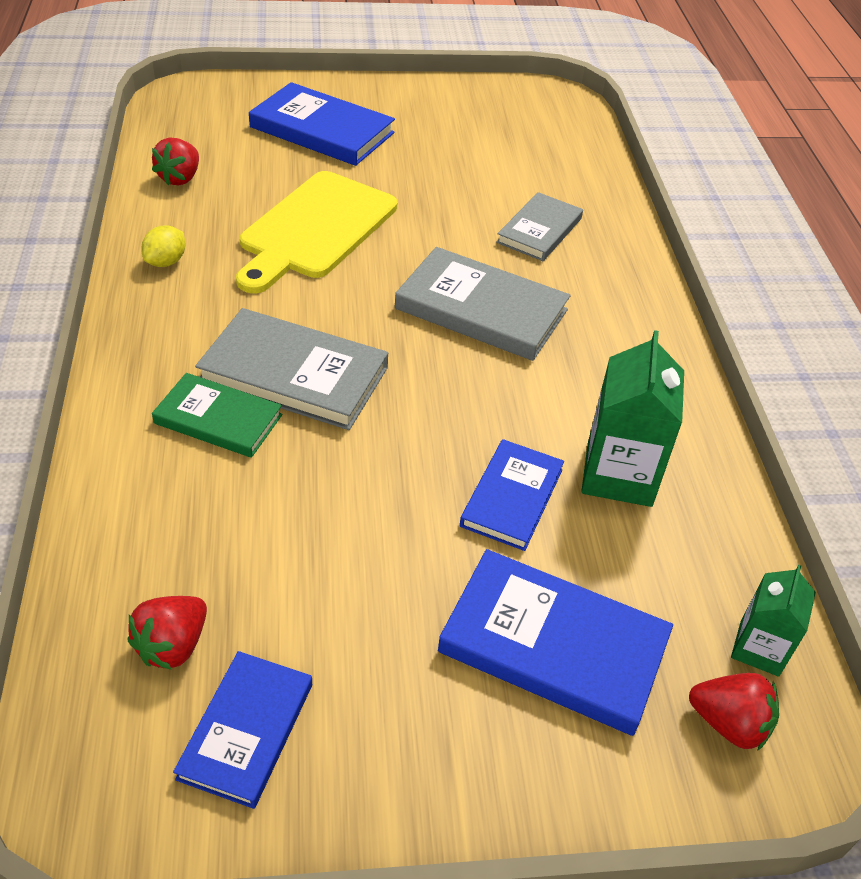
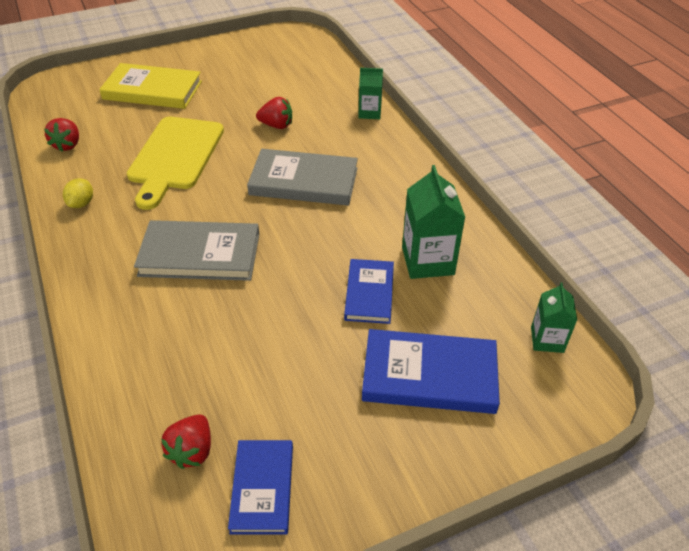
camera: 15 degrees left, 0 degrees up
(218, 419) = (161, 297): green book -> none
(322, 130) = (152, 90): blue book -> yellow book
(539, 230) = (320, 122): grey book -> none
(618, 233) = (369, 112): none -> green carton
(729, 723) = (547, 389): red strawberry -> red strawberry (276, 125)

